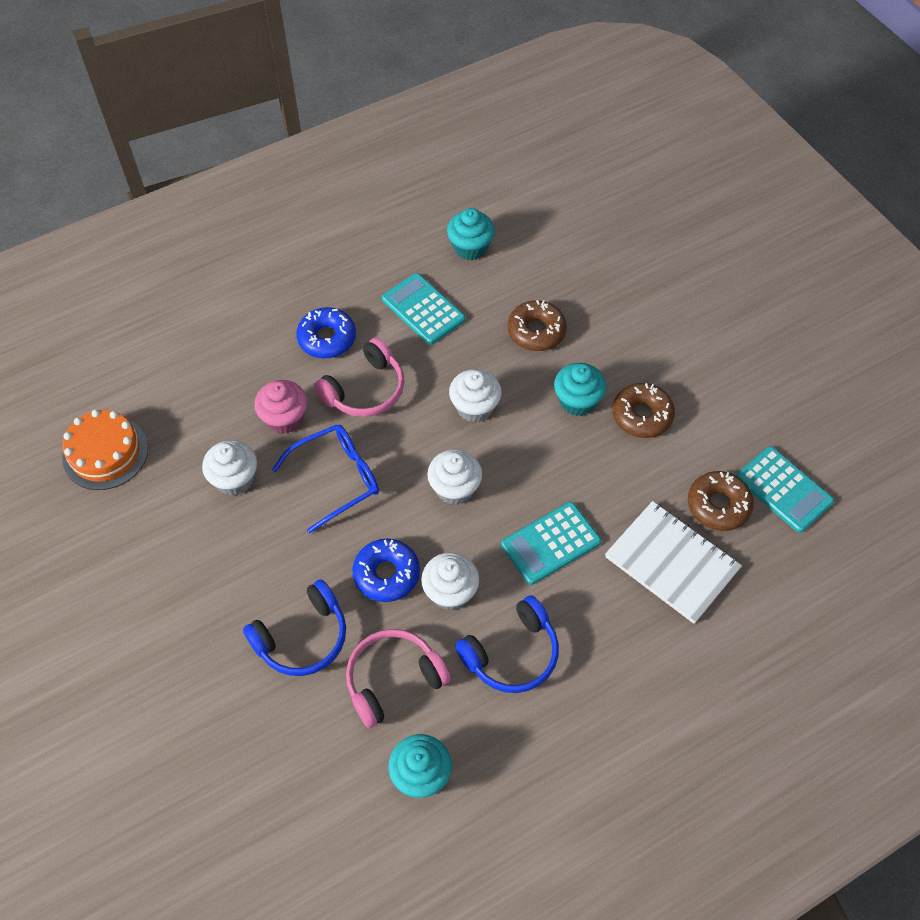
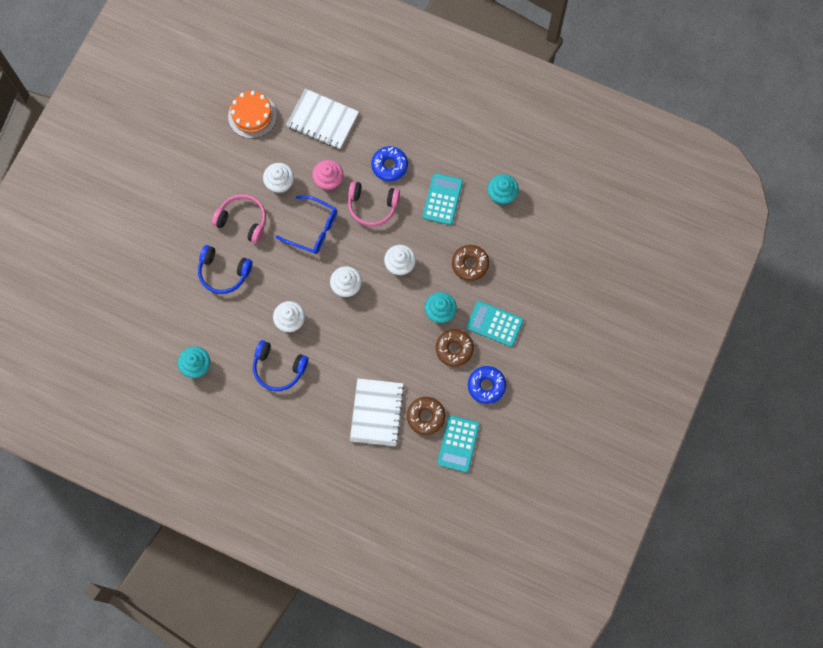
camera: 55 degrees right, 15 degrees up
(193, 374) = (322, 120): none -> white notebook
(386, 574) = (279, 287): blue donut -> blue donut (486, 386)
(393, 680) = (231, 325): pink headphones -> pink headphones (243, 221)
(550, 543) = (347, 350): turquoise calculator -> turquoise calculator (494, 324)

